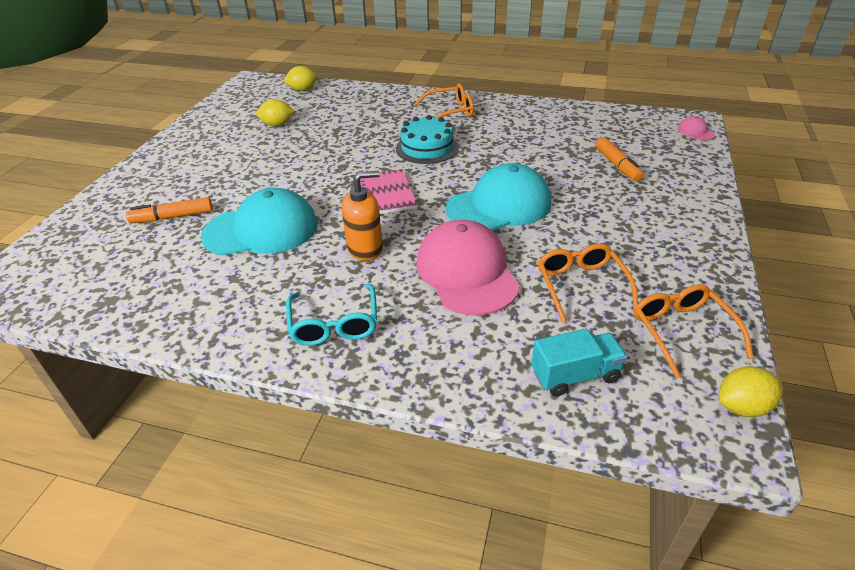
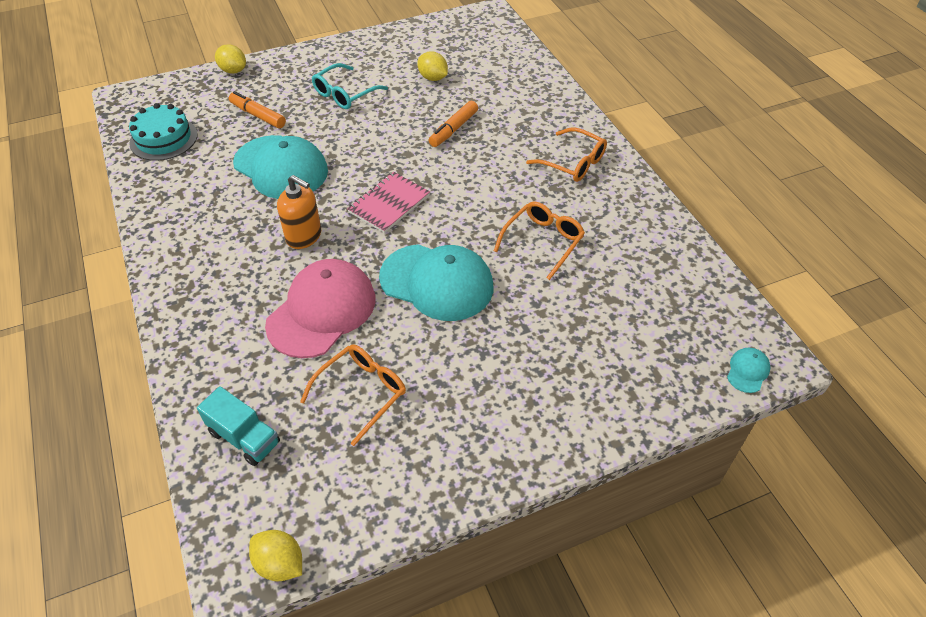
camera: 50 degrees right, 10 degrees up
(302, 90) = (508, 52): yellow lemon -> yellow lemon (233, 70)
(334, 324) = (206, 272): turquoise glasses -> turquoise glasses (345, 94)
(427, 148) = (489, 185): turquoise cake -> turquoise cake (163, 139)
(617, 165) = (596, 333): orange marker -> orange marker (453, 129)
(682, 332) = (349, 489): orange glasses -> orange glasses (542, 242)
(695, 132) = (747, 371): pink cap -> turquoise cap

